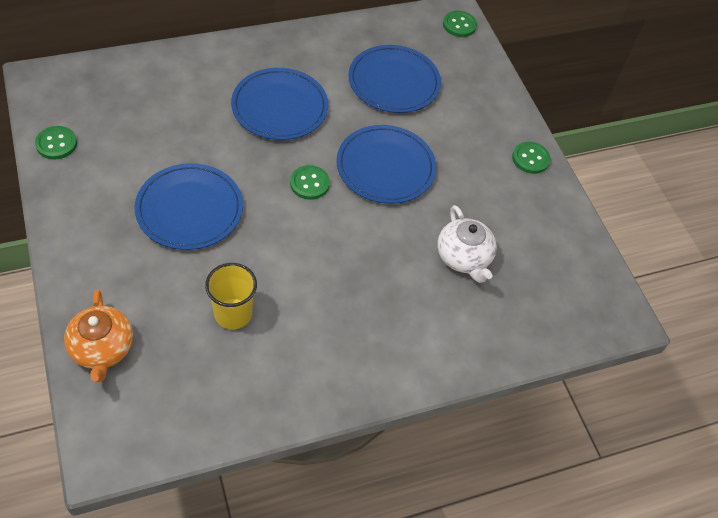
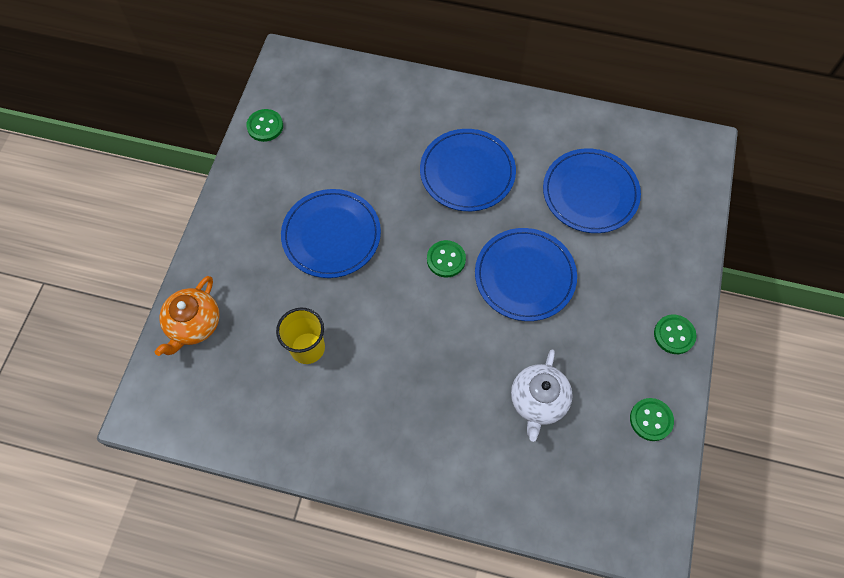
camera: 40 degrees right, 10 degrees up
(459, 25) = (698, 159): green button -> green button (651, 420)

